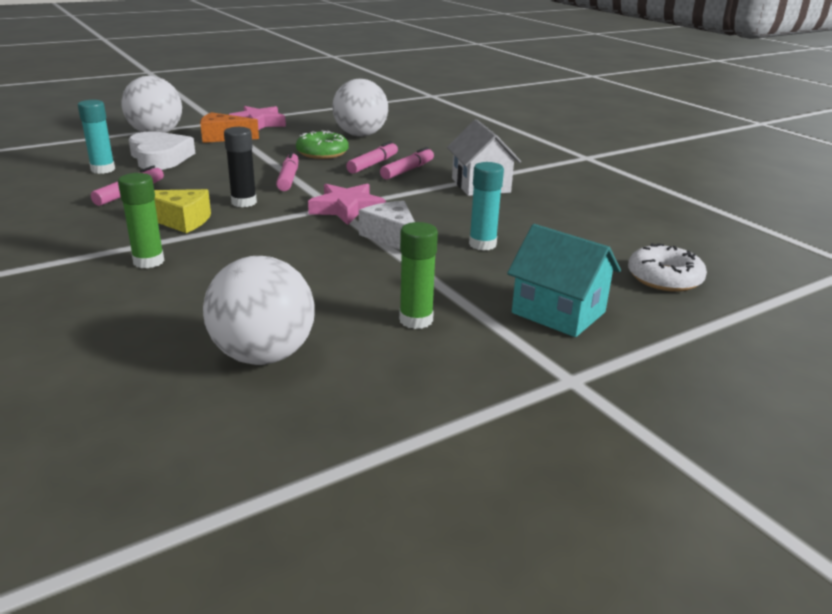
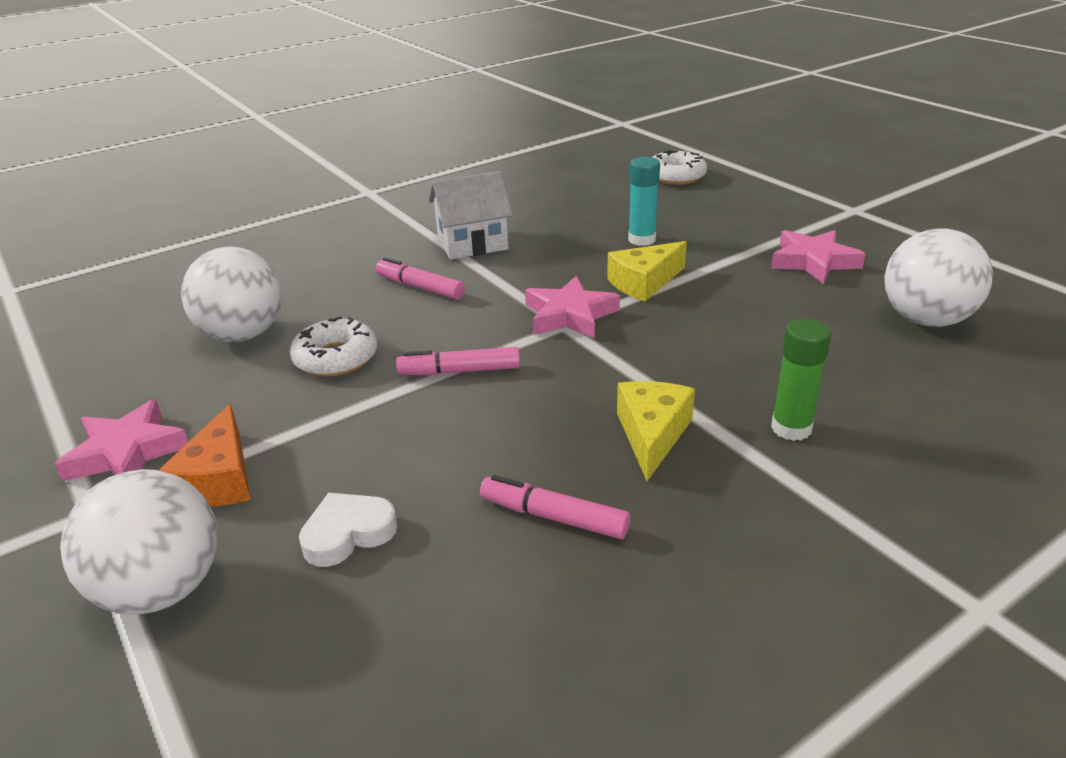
camera: 90 degrees left, 5 degrees up
(103, 169) = (426, 596): turquoise glue stick -> none
(160, 157) = (348, 534): white heart -> white heart, size x0.64
(244, 202) = (567, 393): black glue stick -> none
(322, 153) = (336, 358): green donut -> white donut
(373, 164) = (394, 312): pink marker -> none
(392, 237) = (644, 283): white cheese -> yellow cheese
(416, 320) = (813, 262): green glue stick -> pink star
(558, 312) = (760, 211): turquoise house -> none

